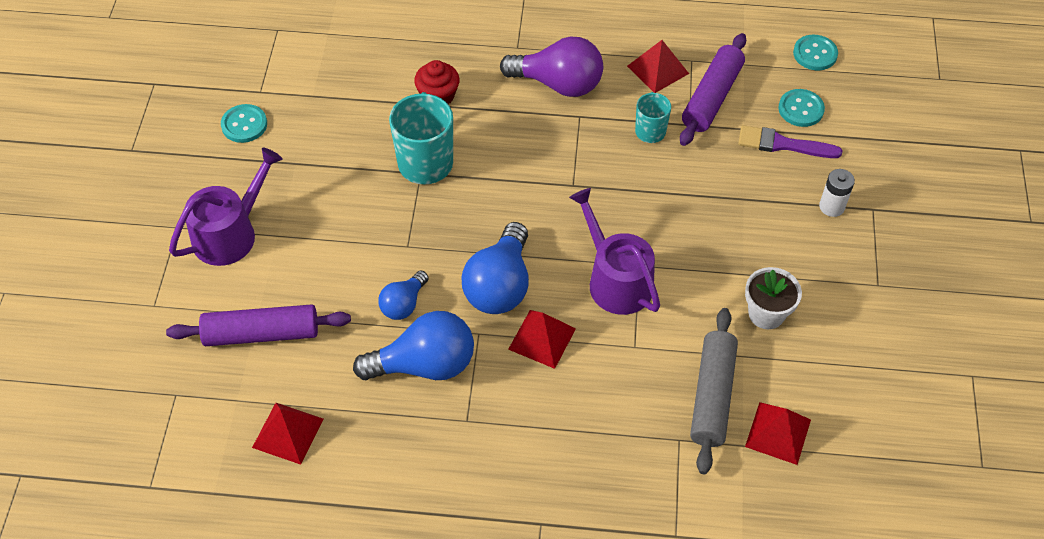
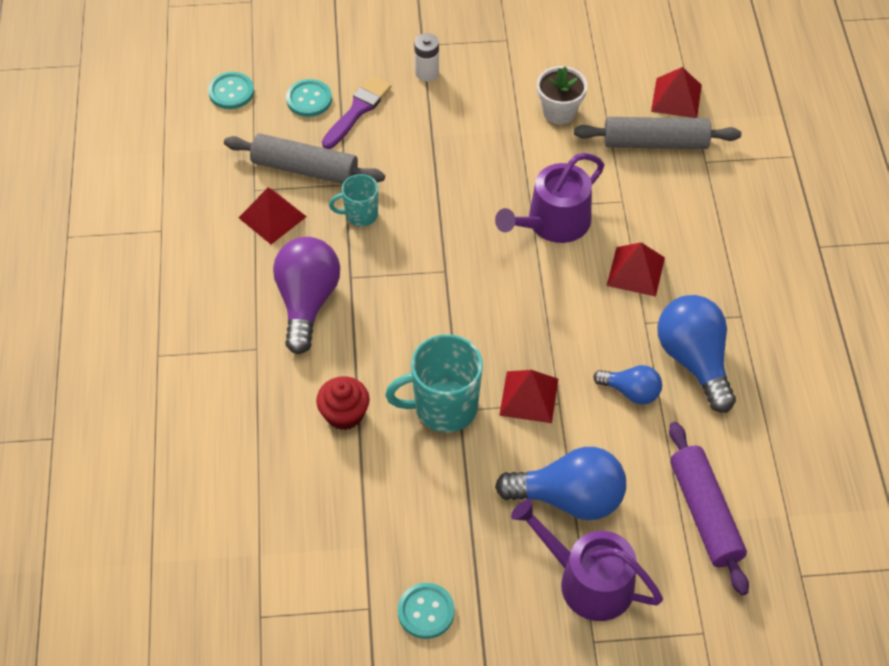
camera: 100 degrees left, 0 degrees up
(288, 433) = (806, 460): red pyramid -> red pyramid (528, 396)
(499, 285) = (585, 314): blue light bulb -> blue light bulb (569, 498)
(711, 97) = (304, 169): purple rolling pin -> grey rolling pin
(783, 144) = (357, 110): purple brush -> purple brush turned 150 degrees counterclockwise

